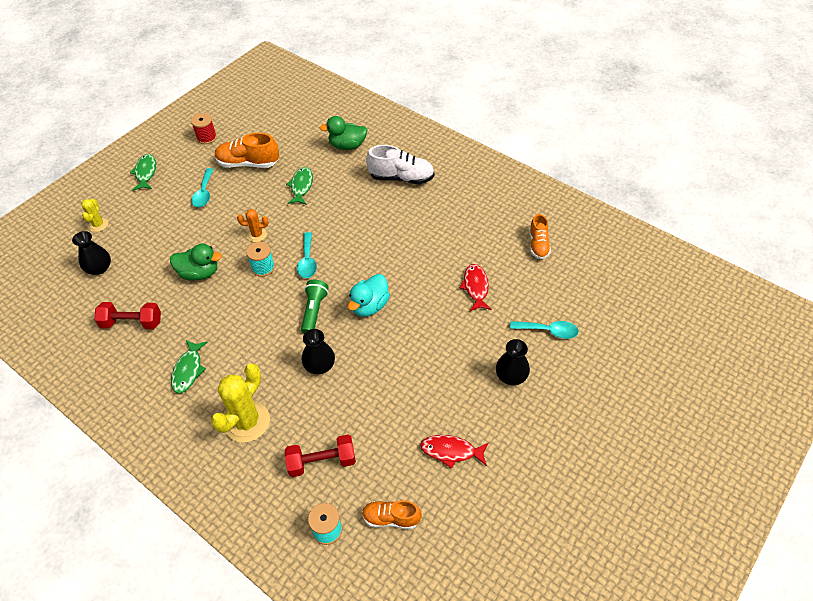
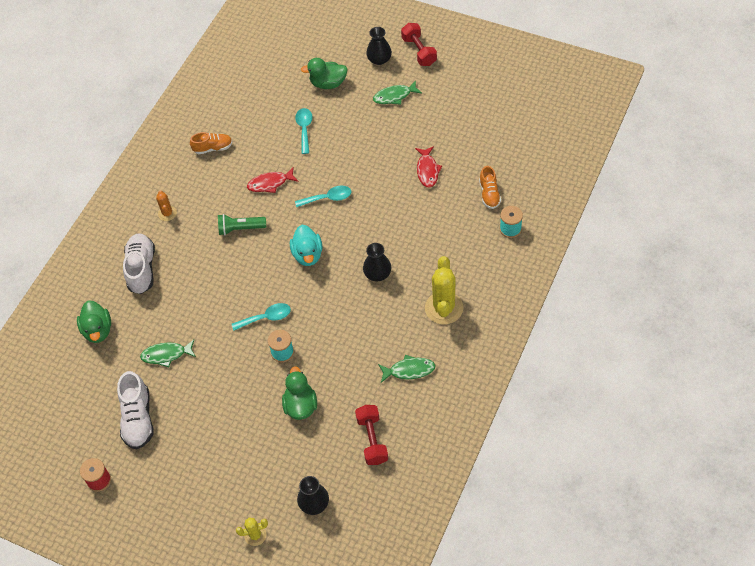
camera: 100 degrees left, 5 degrees up
(145, 173) = (167, 522): green fish -> green fish (394, 96)
(204, 193) = (190, 446): turquoise spoon -> turquoise spoon (328, 198)
(247, 422) = (444, 308): yellow cactus -> yellow cactus turned 75 degrees clockwise
(248, 163) = (138, 419): orange shoe -> white shoe
(257, 235) = (241, 372): orange cactus -> orange cactus (167, 213)
(314, 311) = (323, 294): green flashlight -> green flashlight (240, 228)
(322, 462) = (461, 247): red dumbbell -> red dumbbell (419, 51)
(369, 306) = (307, 254): turquoise duck -> turquoise duck turned 60 degrees clockwise
(511, 376) = (353, 146): black vase -> black vase (379, 59)
(620, 367) = (328, 83): none -> green duck

